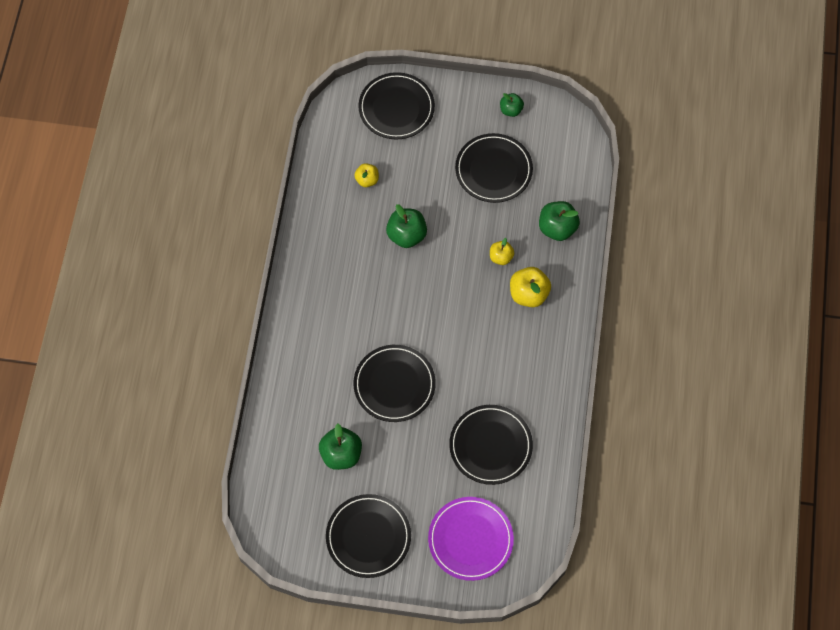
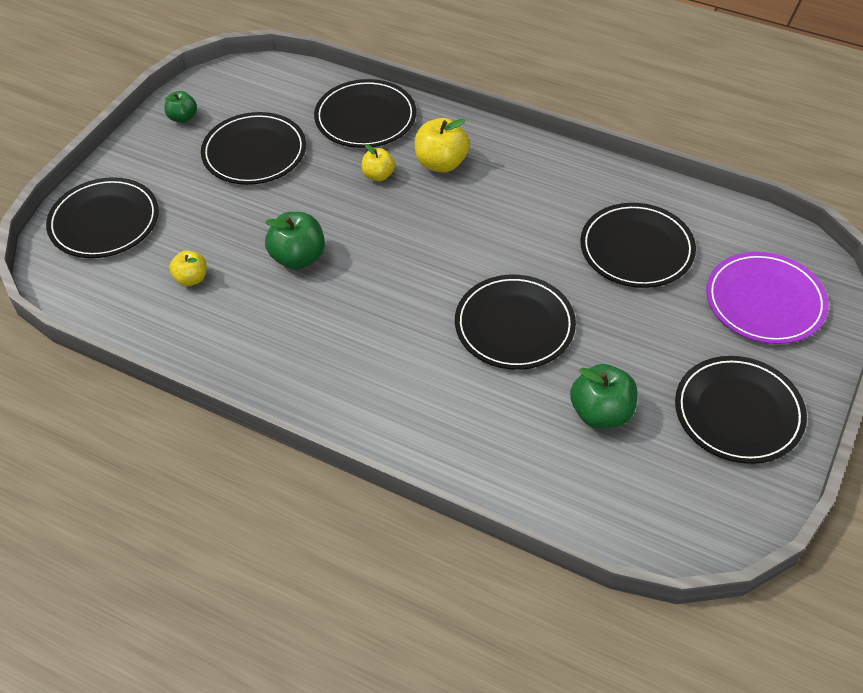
camera: 70 degrees left, 15 degrees down
(557, 228) = (365, 118): green apple -> black plate

